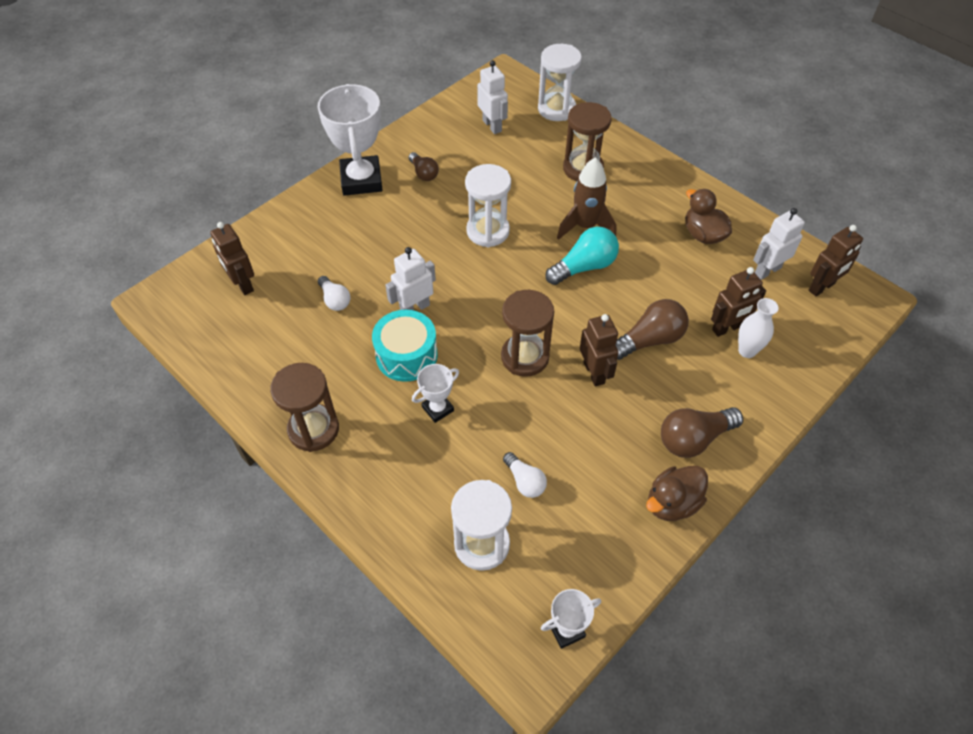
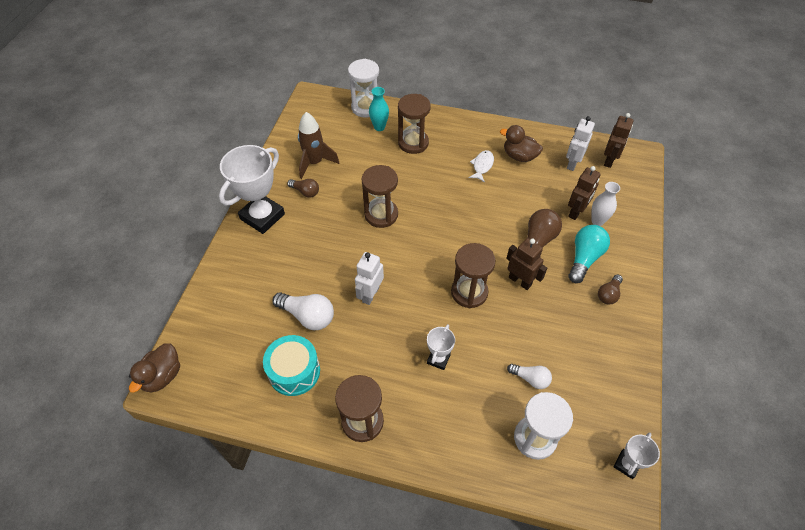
camera: 30 degrees left, 0 degrees up
(243, 284) = (227, 339): brown robot -> none
(335, 300) = (308, 316): white light bulb -> white light bulb, size x1.64
(361, 180) = (262, 216): white trophy -> white trophy turned 75 degrees clockwise
(406, 355) = (389, 331): turquoise drum -> turquoise drum (294, 371)
(488, 231) = (381, 215): white hourglass -> brown hourglass
(492, 126) = (330, 137): white robot -> none
(556, 136) = (379, 127): none -> turquoise vase
(584, 267) = (462, 211): turquoise light bulb -> turquoise light bulb (584, 258)
(585, 226) = (443, 183): brown rocket -> brown rocket (315, 163)
(647, 227) = (482, 166): none -> white fish
(672, 503) = (626, 343): brown duck -> brown duck (162, 376)
(694, 439) = (608, 294): brown light bulb -> brown light bulb, size x0.61

